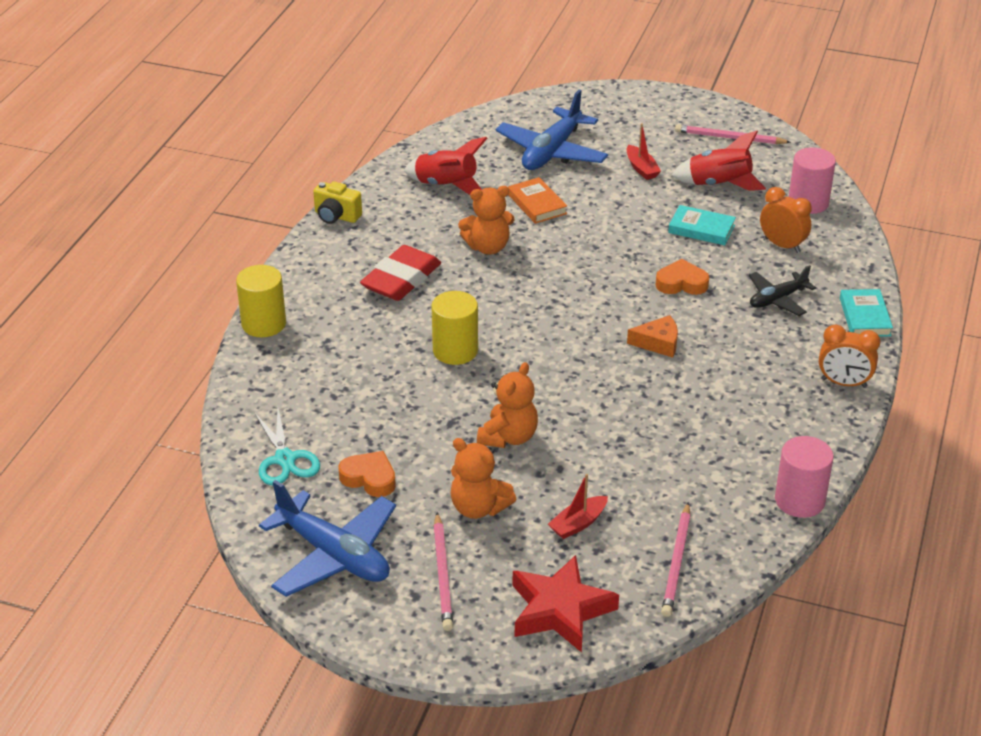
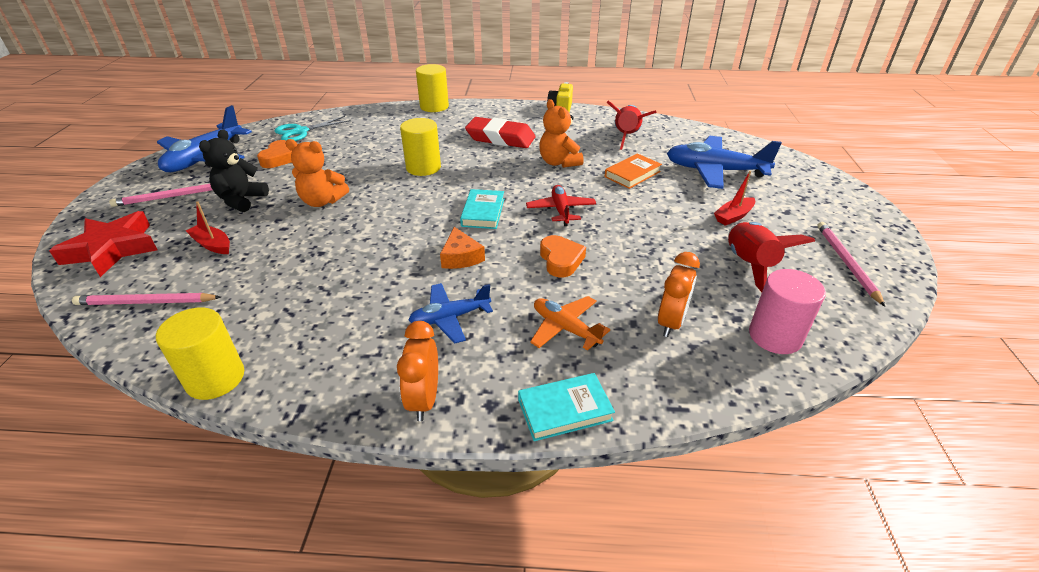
camera: 75 degrees right, 0 degrees up
(478, 507) = (241, 200): orange teddy bear -> black teddy bear
(594, 266) = (561, 210): none -> red plane
(701, 229) = (660, 262): turquoise book -> turquoise book (483, 212)
(749, 360) = (450, 318): none -> blue plane
(777, 299) = (565, 328): black plane -> orange plane
(799, 500) = (215, 378): pink cylinder -> yellow cylinder

